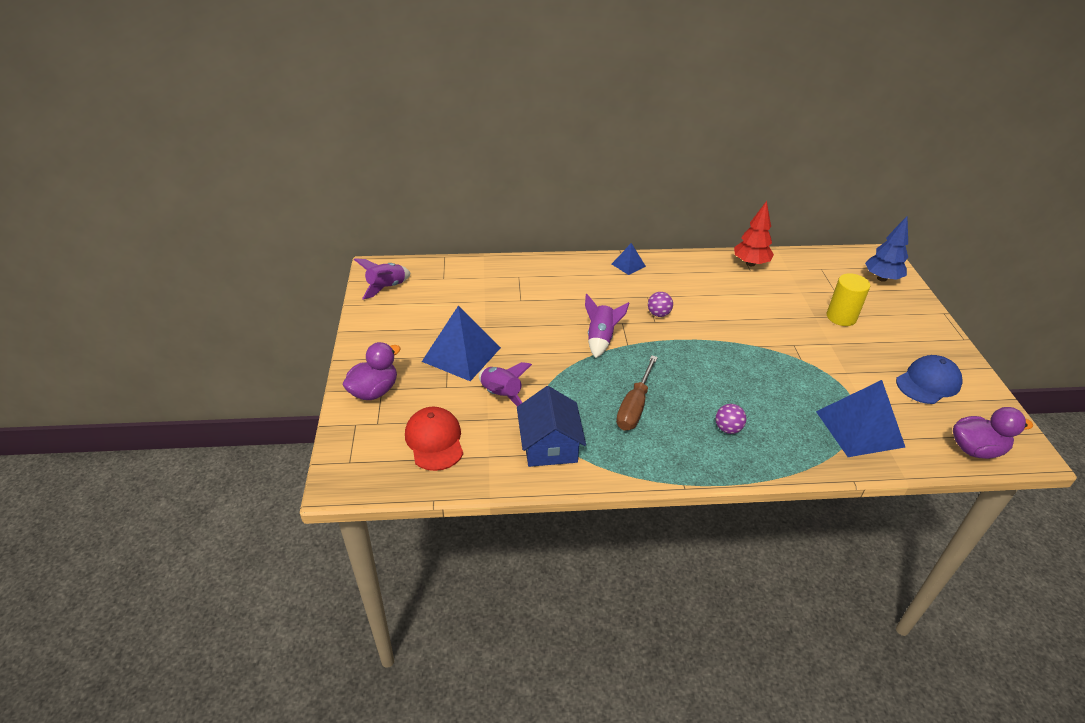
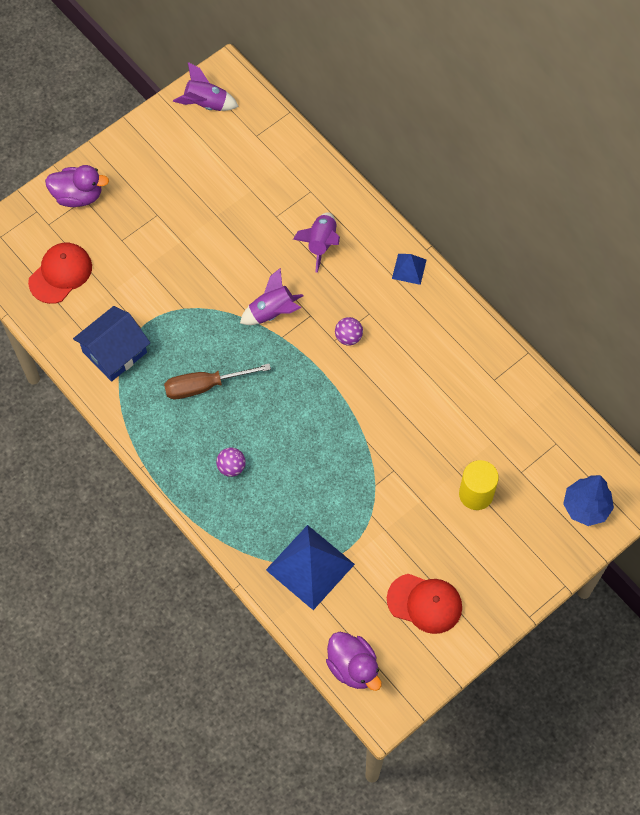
camera: 55 degrees right, 25 degrees up
(461, 354) = (167, 223): blue pyramid -> none
(501, 395) = (142, 284): purple rocket -> purple rocket (321, 244)
(750, 263) = (508, 374): red tree -> none
(928, 382) = (425, 603): blue cap -> red cap

